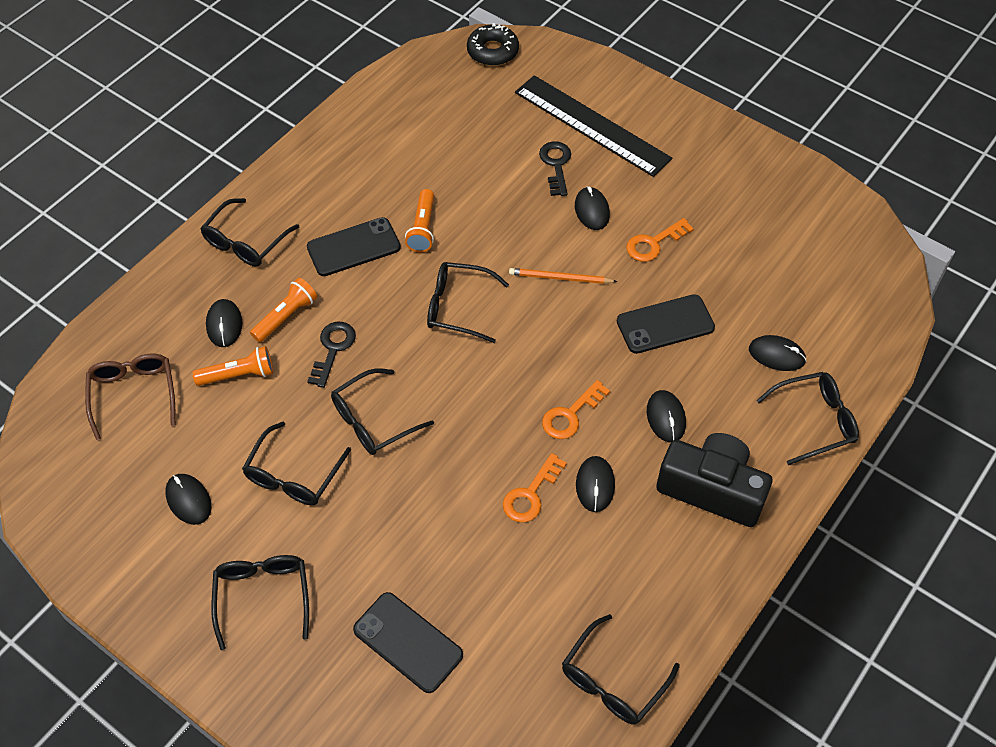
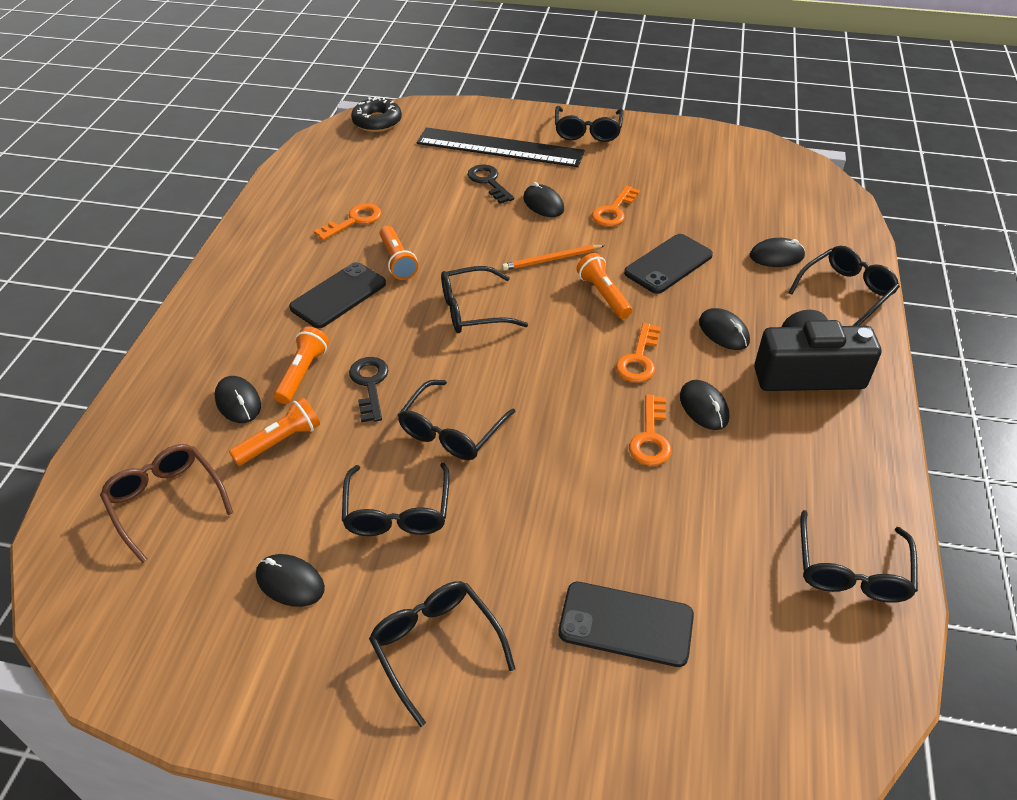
camera: 25 degrees left, 10 degrees down
(245, 242) = (221, 325): black glasses -> black glasses (587, 131)
(409, 168) = (354, 221): none -> orange key
(583, 335) = (603, 295): none -> orange flashlight

